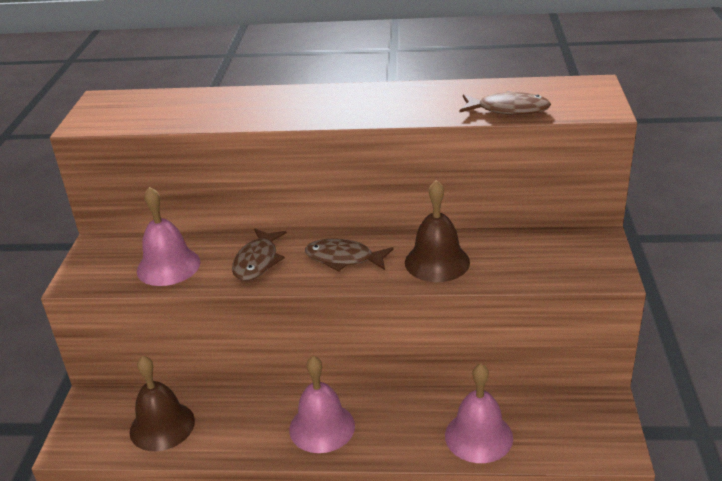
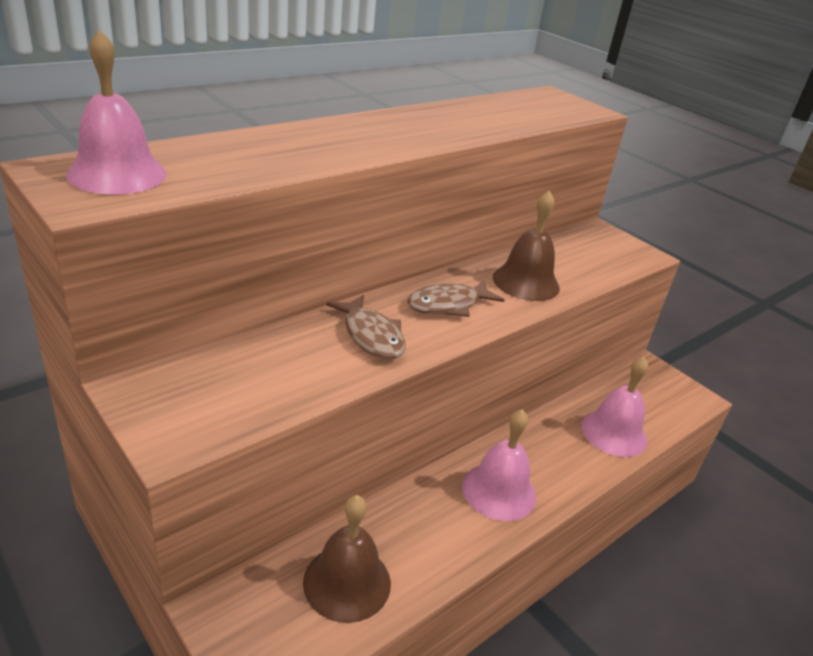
camera: 50 degrees left, 0 degrees up
(168, 266) = (277, 377): pink bell -> pink bell (117, 174)
(508, 109) = (533, 119): brown fish -> none

